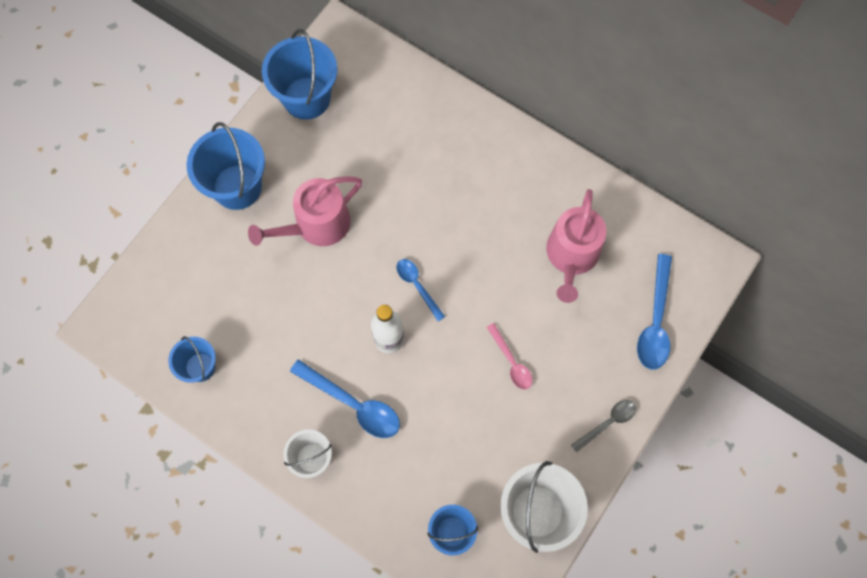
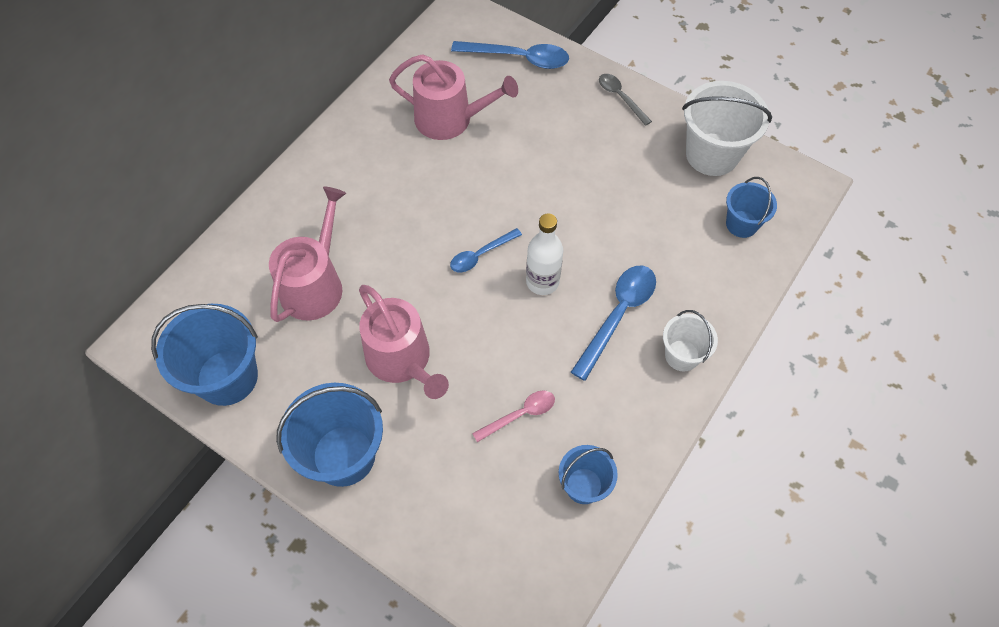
camera: 90 degrees left, 10 degrees down
(389, 153) = (315, 284): none -> pink watering can
(511, 362) = (563, 171): pink spoon -> pink spoon (520, 415)

